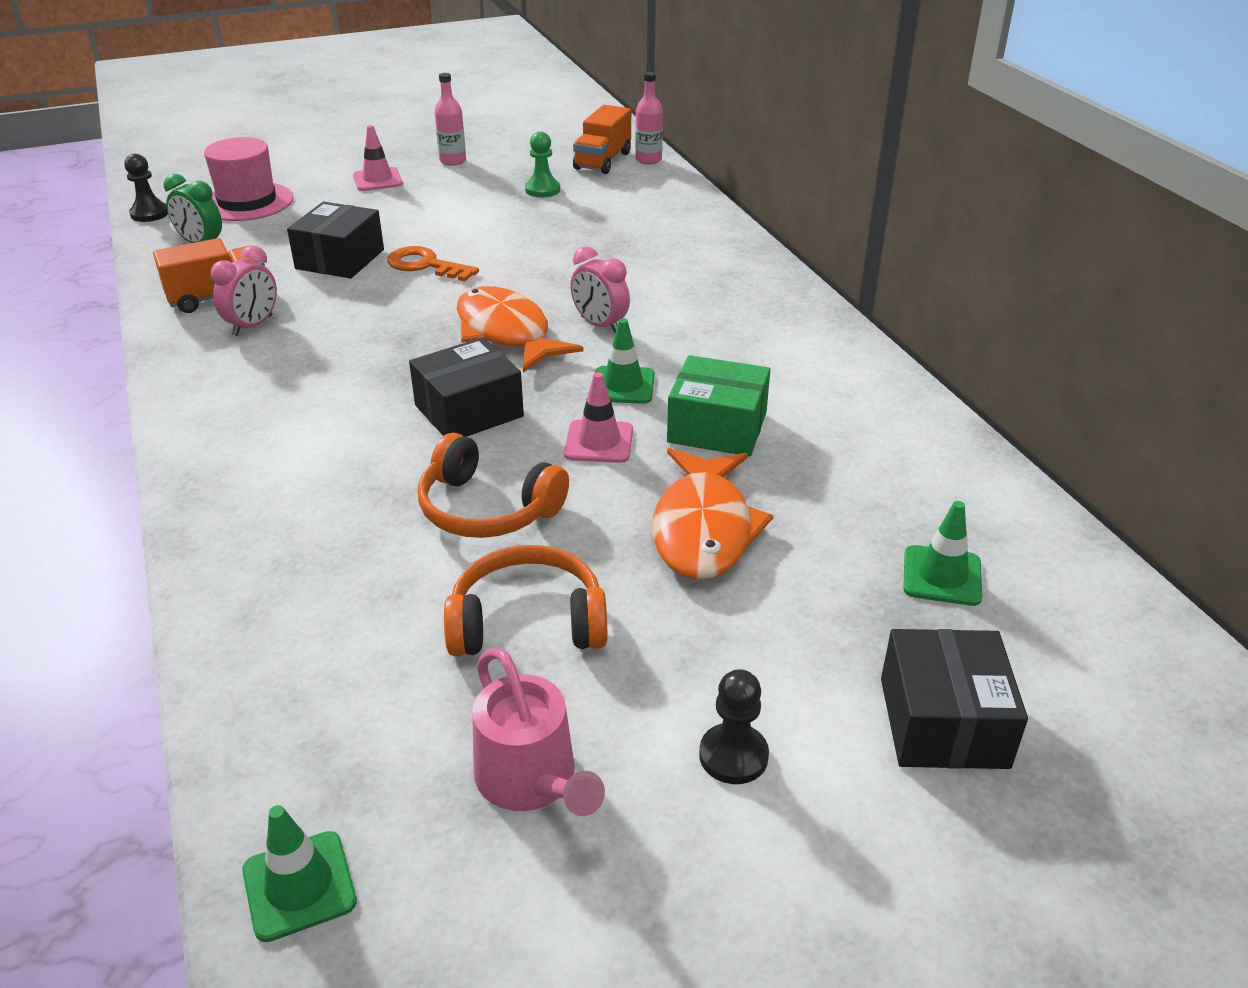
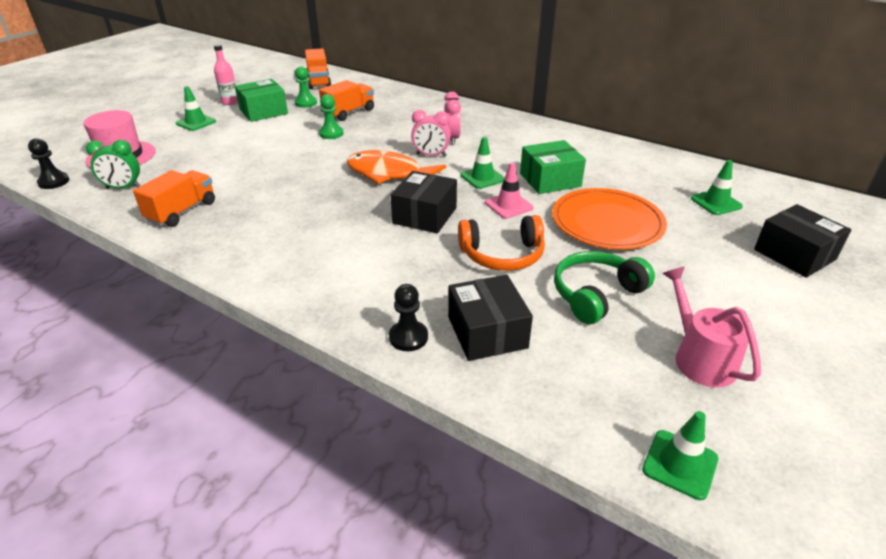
camera: 35 degrees left, 0 degrees up
(253, 326) = (230, 219): pink clock -> pink clock (452, 139)
(340, 259) = (234, 168): black box -> black box (487, 332)
(377, 180) = (196, 122): pink traffic cone -> green traffic cone
(425, 265) = (293, 156): orange key -> none
(474, 187) = (263, 111): none -> green box
(513, 247) = (331, 134): none -> green pawn
(527, 622) = (596, 294): orange headphones -> green headphones
(532, 781) = (699, 358): pink watering can -> pink watering can turned 135 degrees counterclockwise
(579, 222) = (349, 113): none -> orange truck
(648, 160) = (342, 76): pink bottle -> none
(703, 529) = (607, 223): orange fish -> orange plate
(733, 756) = (751, 304): black pawn -> black pawn (408, 337)

